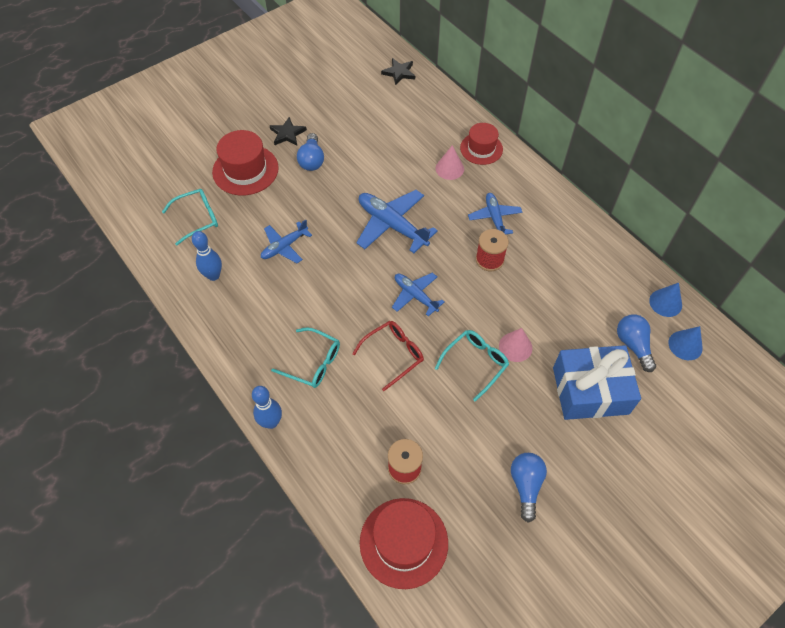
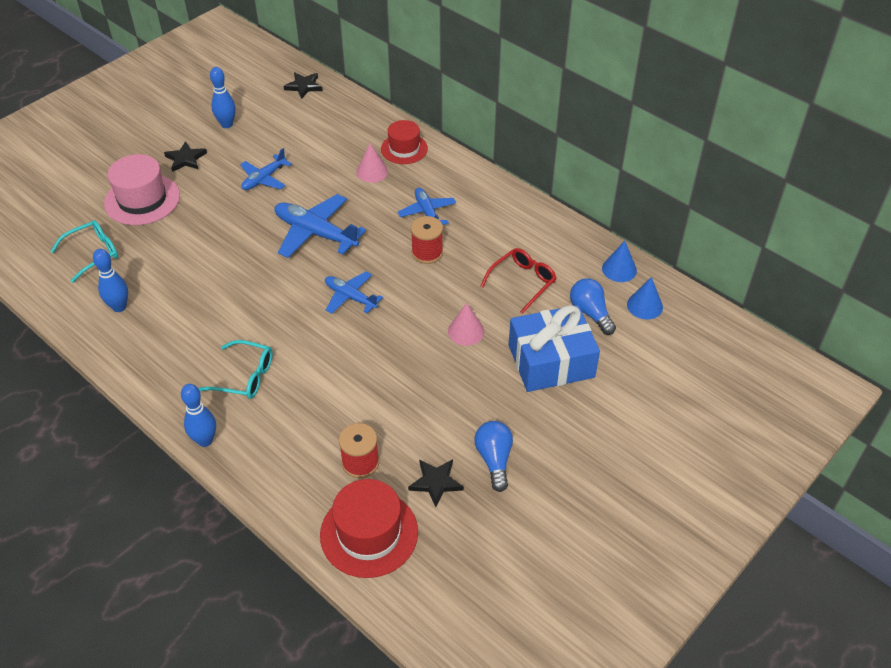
camera: 10 degrees left, 10 degrees down
(245, 170) = (142, 199): red hat -> pink hat
(284, 247) = (197, 269): blue plane -> blue plane (264, 179)
(312, 160) = (217, 181): blue light bulb -> none
(327, 103) = (227, 124): none -> blue bowling pin
(393, 355) = (333, 356): red glasses -> red glasses (522, 282)
(470, 500) = (436, 482): none -> black star
(475, 363) = (424, 353): turquoise glasses -> none

